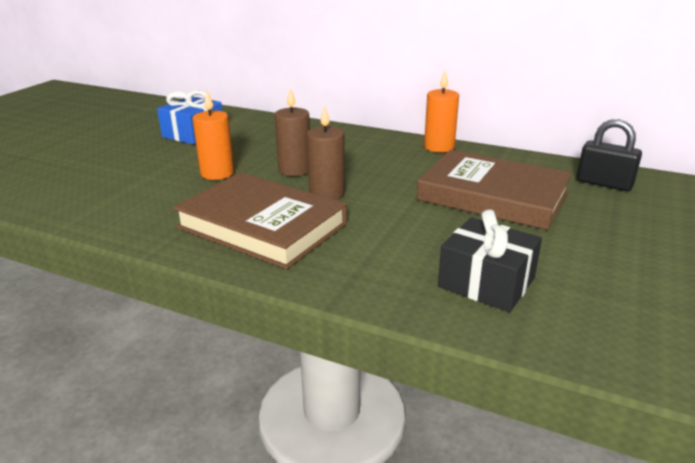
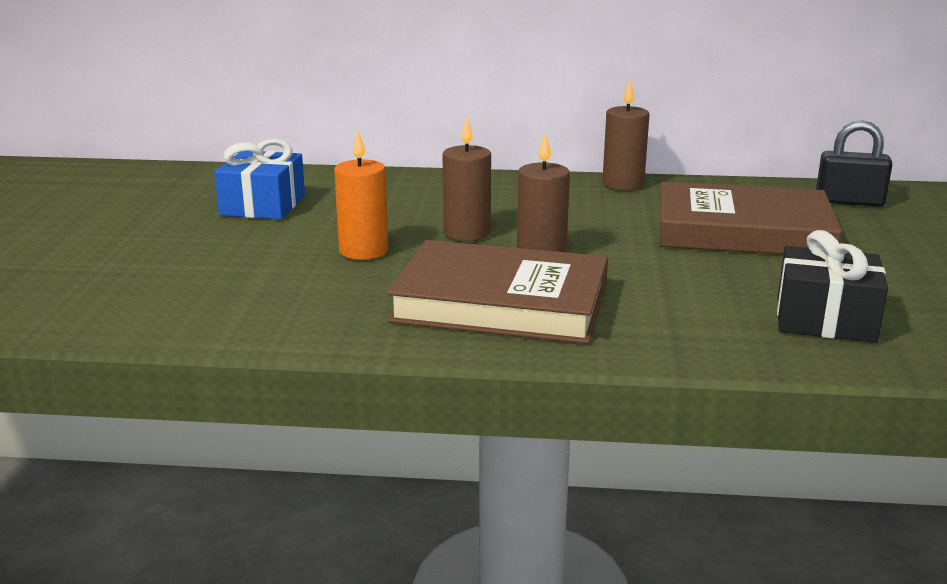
camera: 20 degrees left, 5 degrees down
(439, 147) = (623, 184): orange candle -> brown candle

